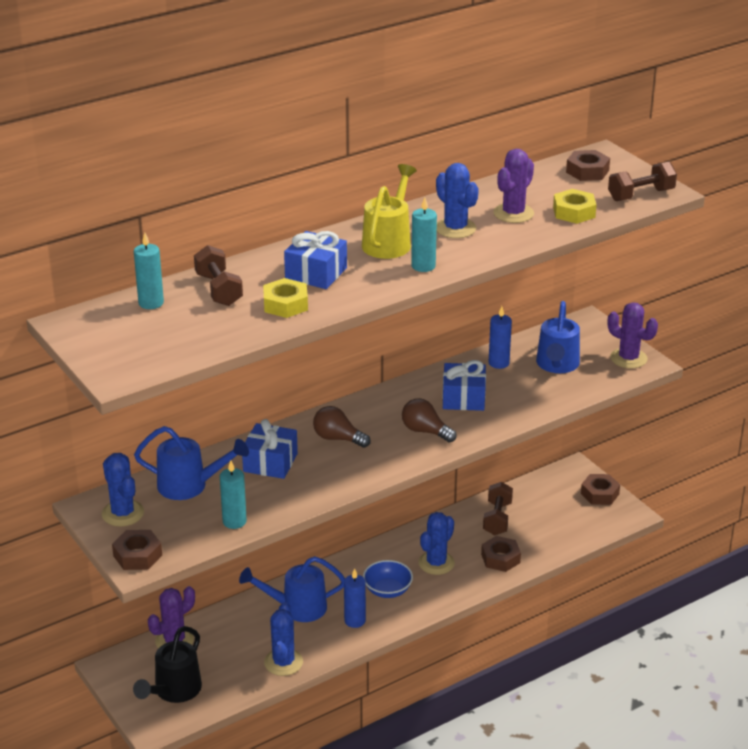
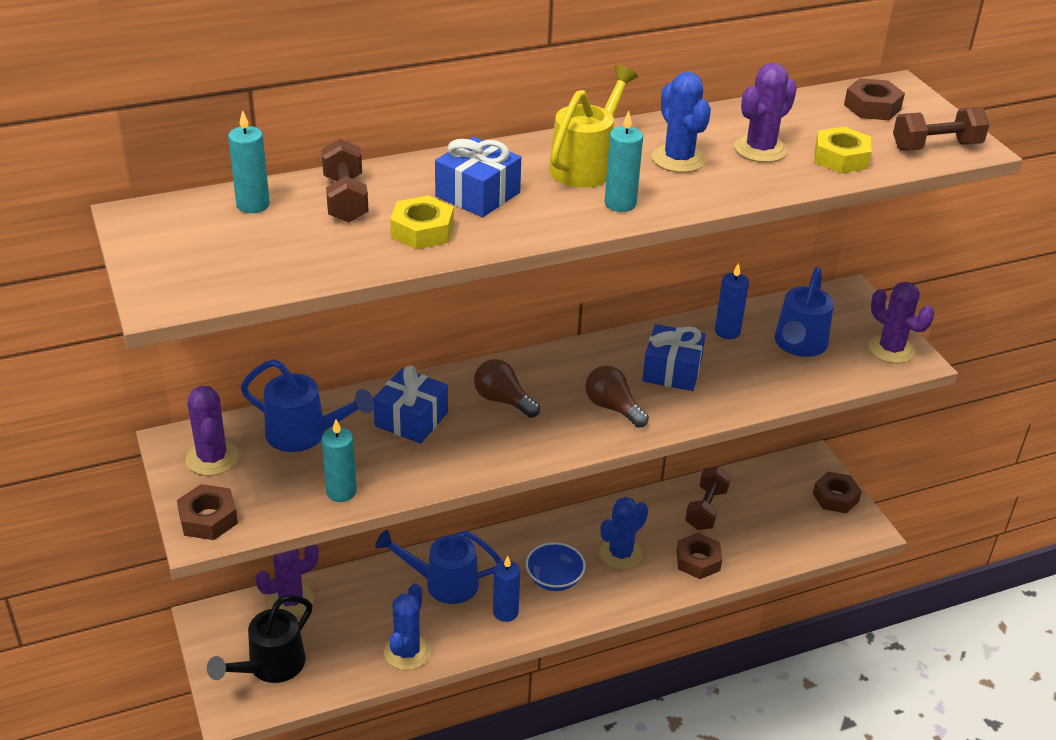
camera: 10 degrees right, 5 degrees up
(123, 513) = (212, 458): blue cactus -> purple cactus

